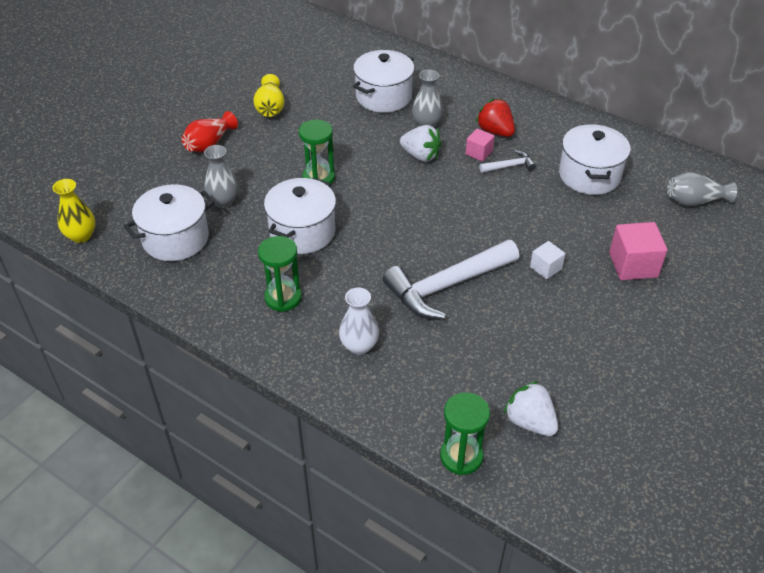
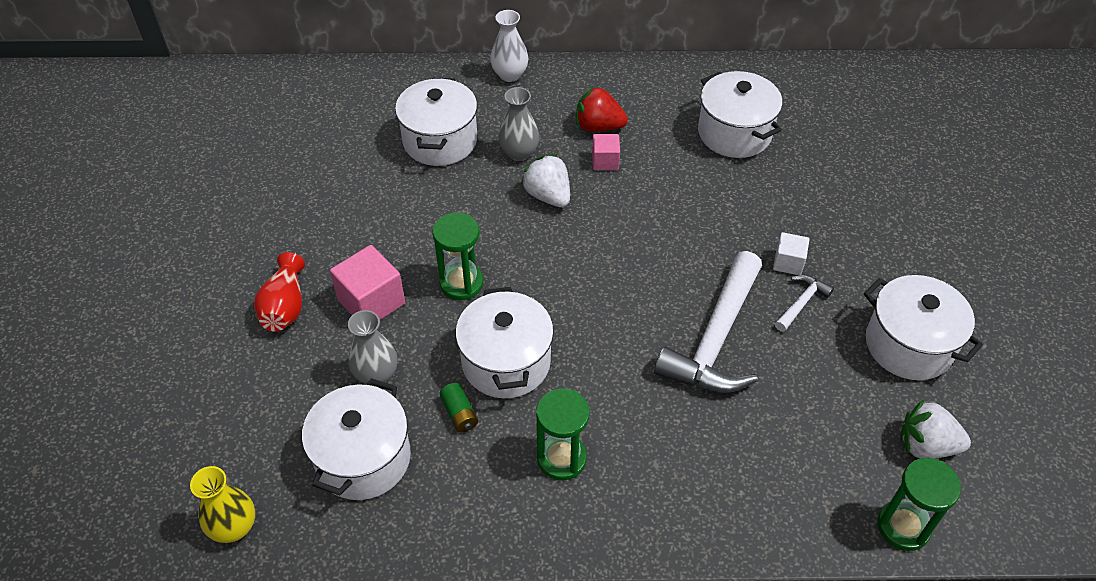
camera: 35 degrees left, 5 degrees up
(249, 244) = (459, 413): none -> green battery
(270, 108) = (318, 220): yellow vase -> none
(359, 346) = (695, 466): white vase -> white vase (510, 75)
(420, 156) = (548, 196): white strawberry -> white strawberry turned 120 degrees counterclockwise
(510, 166) = (650, 161): white hammer -> white hammer (801, 303)
(583, 359) = (909, 345): none -> white pot
(633, 265) = (860, 214): pink cube -> pink cube (371, 302)
(694, 201) = (850, 113): grey vase -> none

